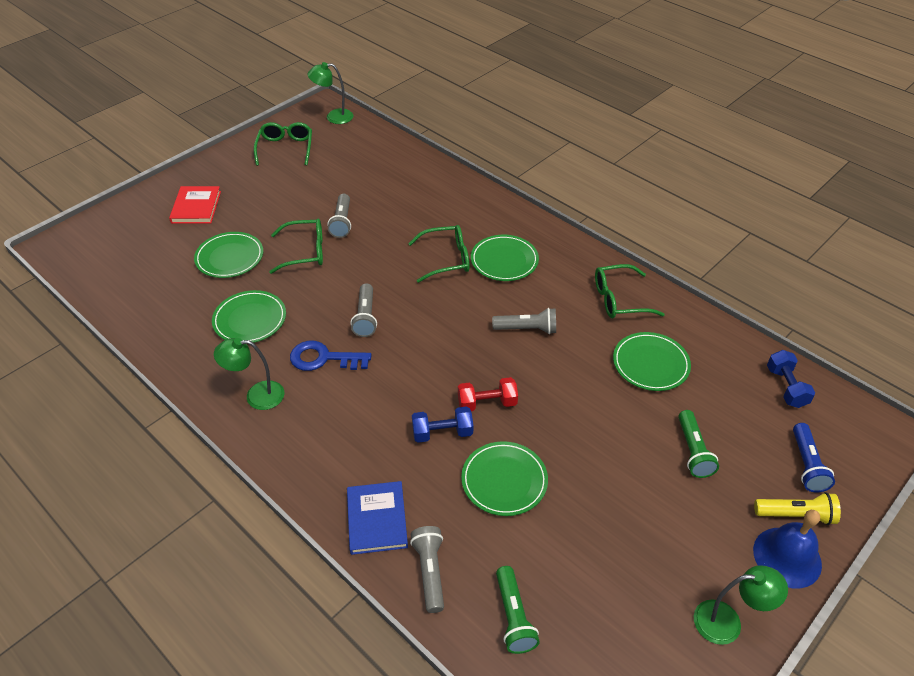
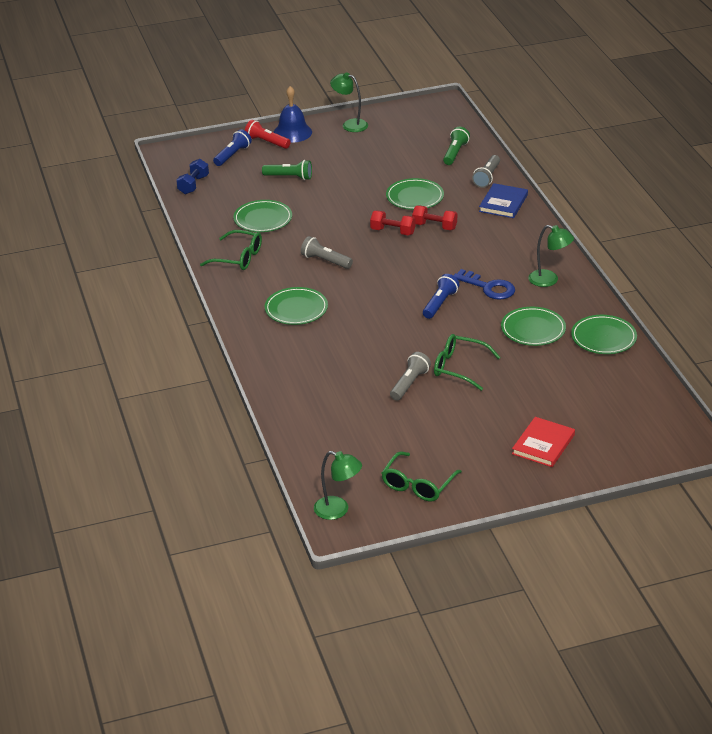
camera: 150 degrees left, 10 degrees down
(229, 257) = (529, 384): green plate -> green plate (603, 337)
(365, 317) = (440, 304): grey flashlight -> blue flashlight
(442, 433) = (434, 226): blue dumbbell -> red dumbbell
(446, 259) = (342, 324): green glasses -> none
(693, 451) = (289, 177): green flashlight -> green flashlight turned 75 degrees clockwise
(796, 515) = (266, 142): yellow flashlight -> red flashlight

